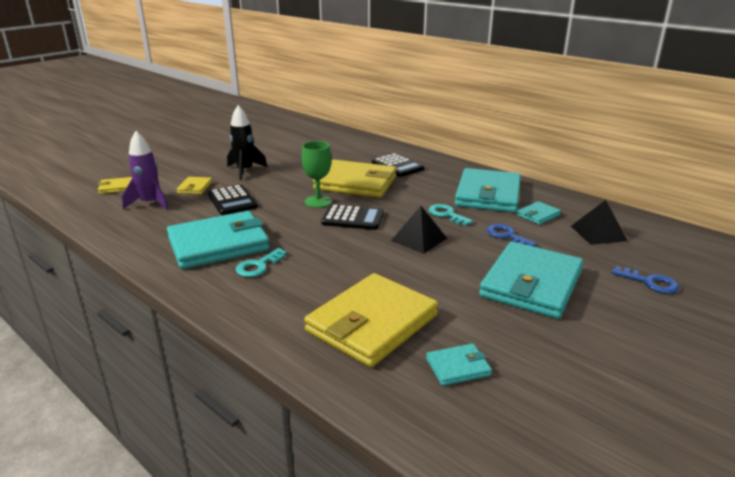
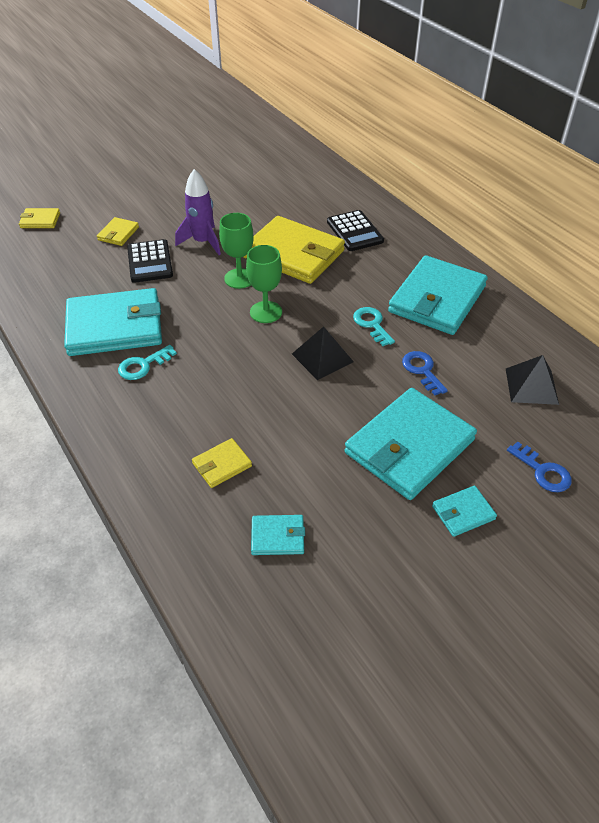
camera: 15 degrees right, 20 degrees up
(150, 203) = (66, 252): purple rocket -> purple rocket (203, 242)
(245, 170) = (180, 213): black rocket -> none
(353, 218) = (266, 312): black calculator -> green goblet
(372, 323) = (222, 465): yellow wallet -> yellow wallet, size x0.44
(538, 215) = (477, 344): turquoise wallet -> turquoise wallet (463, 512)

